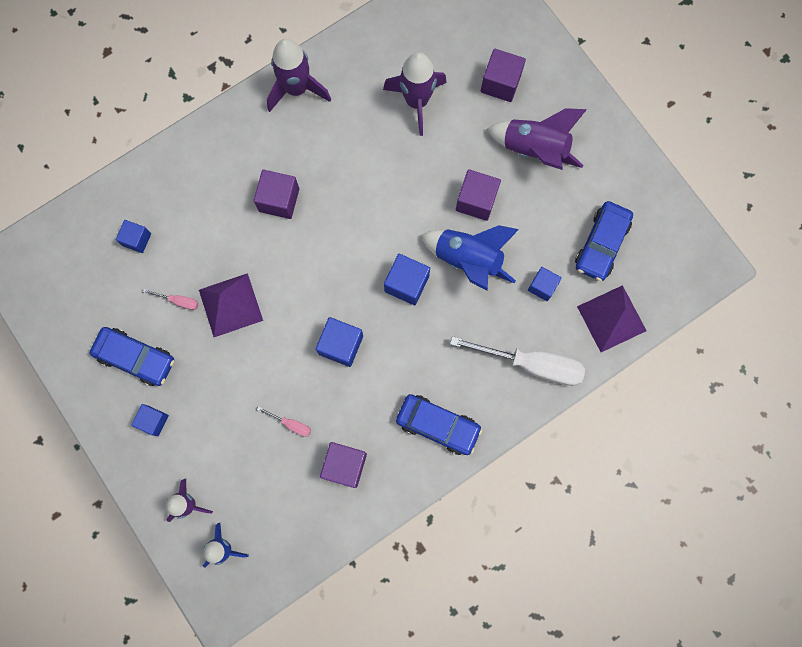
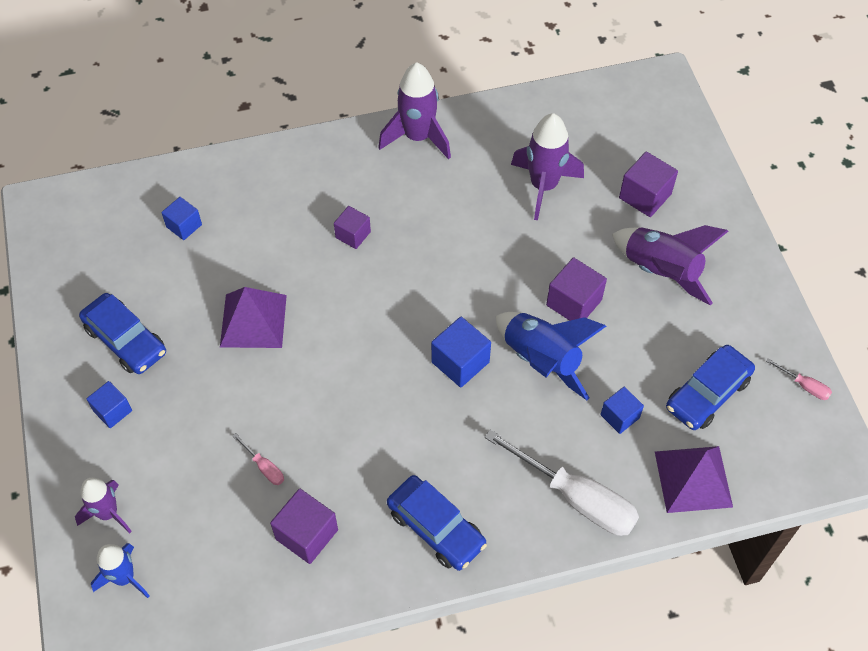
camera: 20 degrees right, 20 degrees down
(178, 301) = (199, 299): pink screwdriver -> pink screwdriver (804, 386)
(279, 200) = (353, 235): purple cube -> purple cube, size x0.66
(341, 345) = (358, 402): blue cube -> none

